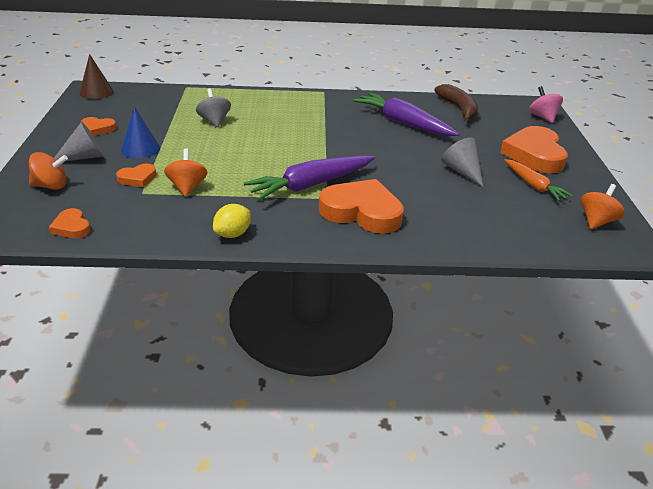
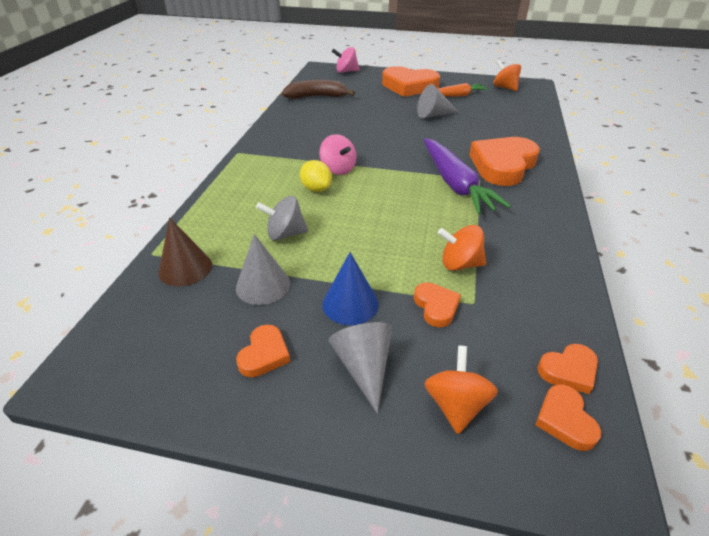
camera: 75 degrees left, 5 degrees up
(31, 222) = (565, 420): none -> orange heart
(96, 92) = (101, 363): brown cone -> brown cone (185, 268)
(157, 121) = (263, 285): none -> grey cone
(233, 234) = (554, 237): yellow lemon -> yellow lemon (316, 189)
(314, 131) = (338, 169): none -> pink spinning top
(403, 123) = (336, 123): purple carrot -> none

